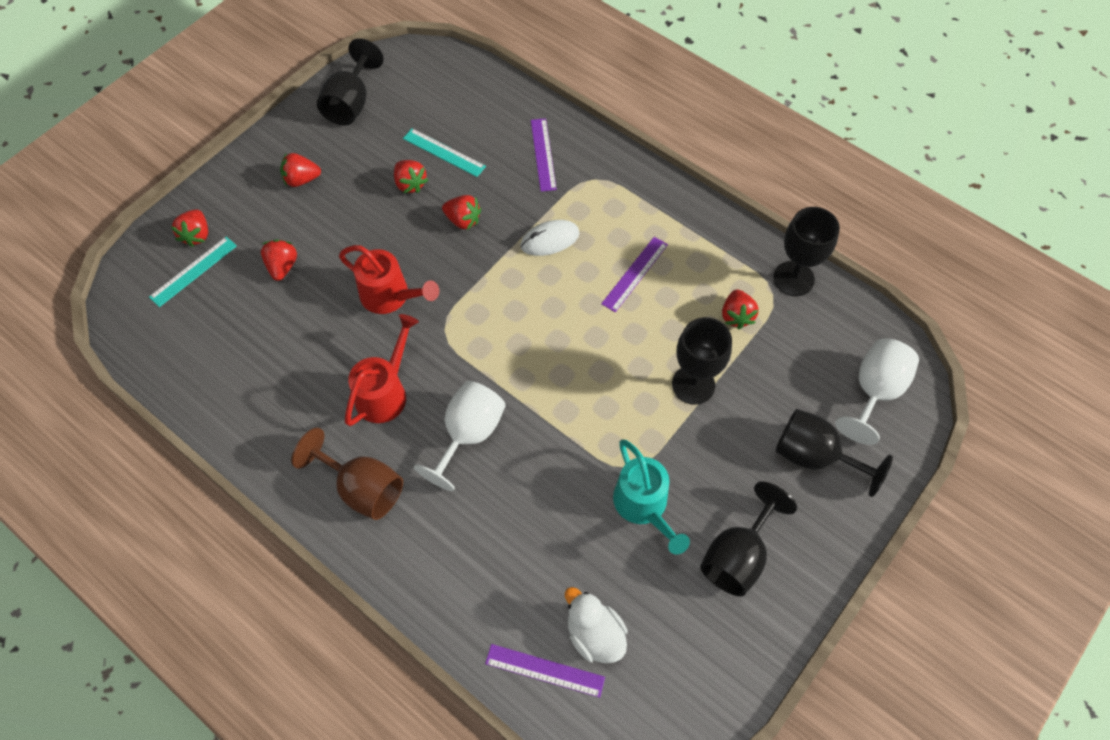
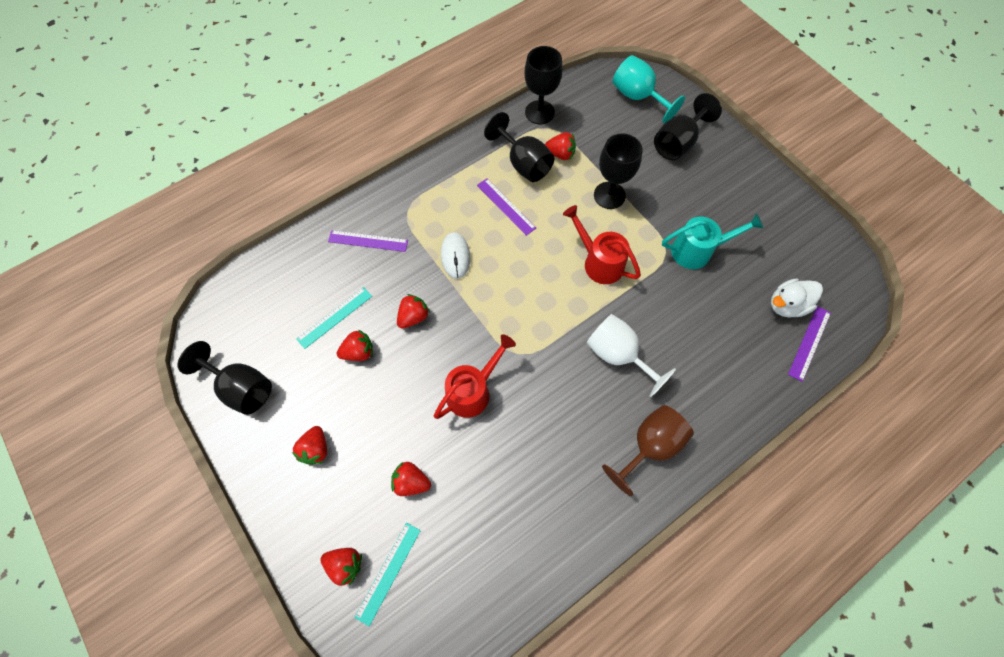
camera: 75 degrees left, 5 degrees up
(193, 271) = (388, 572): turquoise ruler -> turquoise ruler turned 60 degrees clockwise
(385, 391) = (565, 411): red watering can -> red watering can (598, 261)
(737, 556) = (741, 206): black goblet -> black goblet (524, 163)
(874, 391) = (637, 97): white goblet -> turquoise goblet

